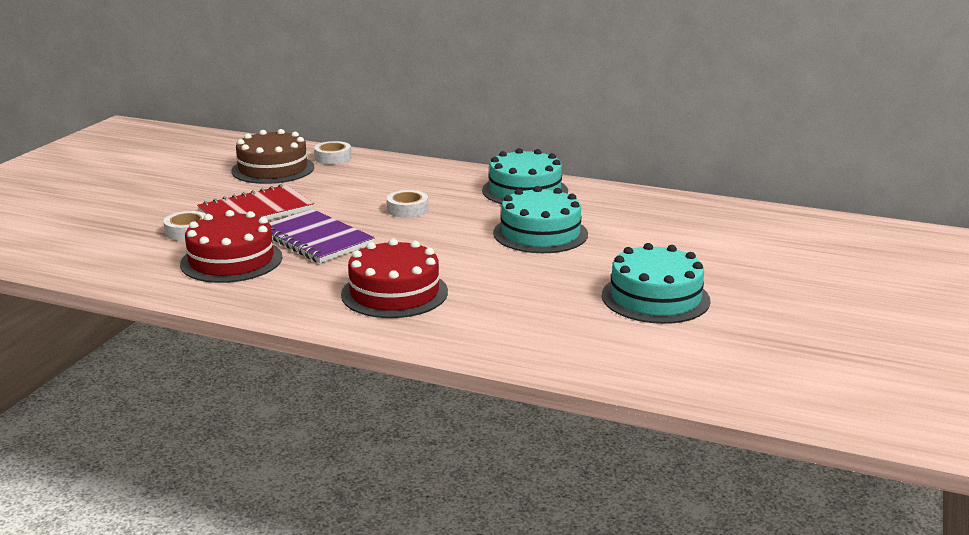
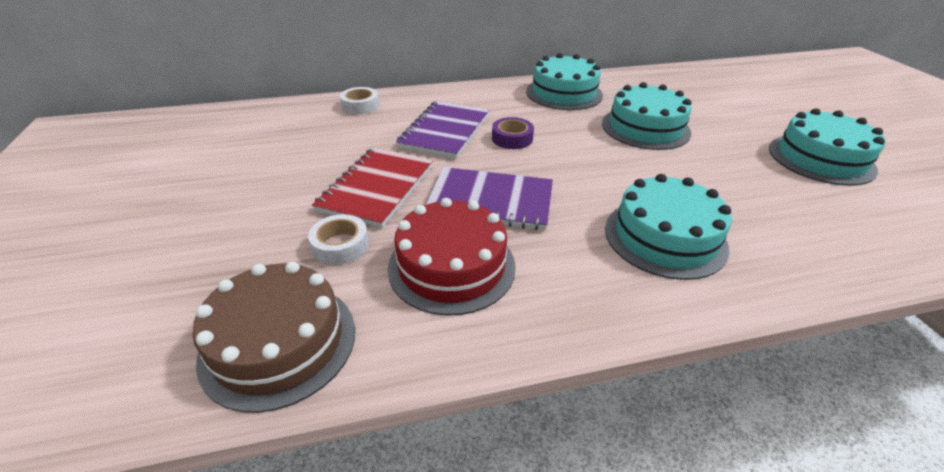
camera: 35 degrees left, 15 degrees up
(273, 169) = (319, 133): brown cake -> brown cake (279, 343)
(364, 191) = (445, 131): none -> purple notebook
(394, 293) = (665, 237): red cake -> turquoise cake
(407, 209) = (512, 138): white tape -> purple tape

